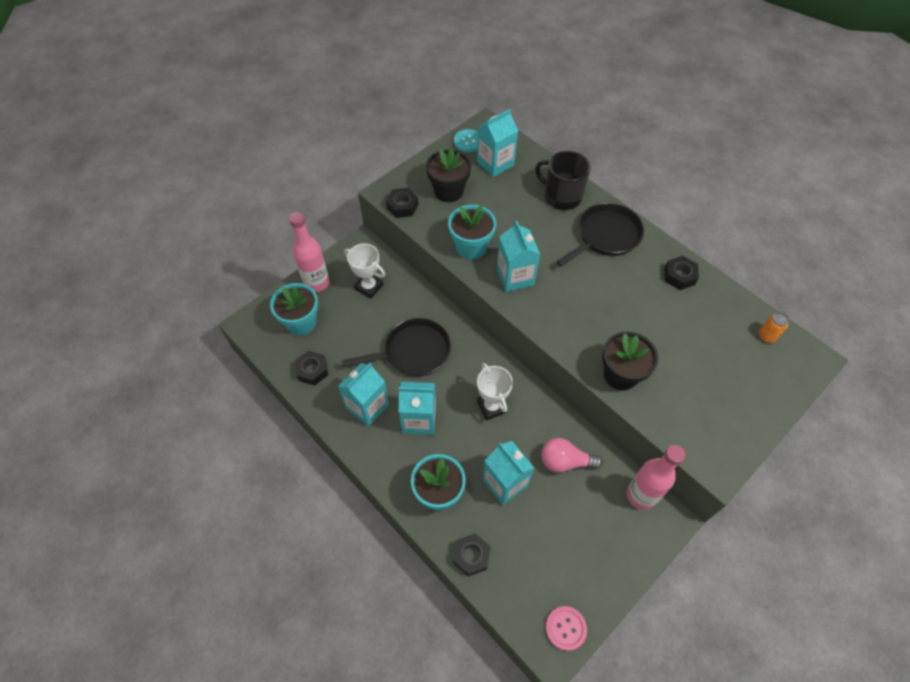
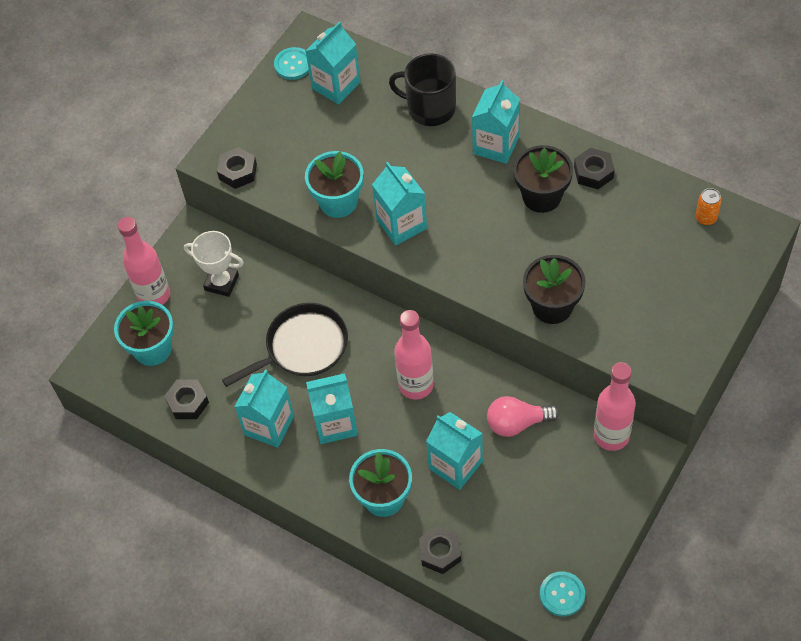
camera: 10 degrees left, 0 degrees up
(448, 191) = (289, 137): black flower pot -> black flower pot (542, 196)
(491, 406) = (416, 385): white trophy -> pink bottle
(565, 628) = (562, 594): pink button -> turquoise button
(605, 236) = (496, 145): black pan -> turquoise carton

